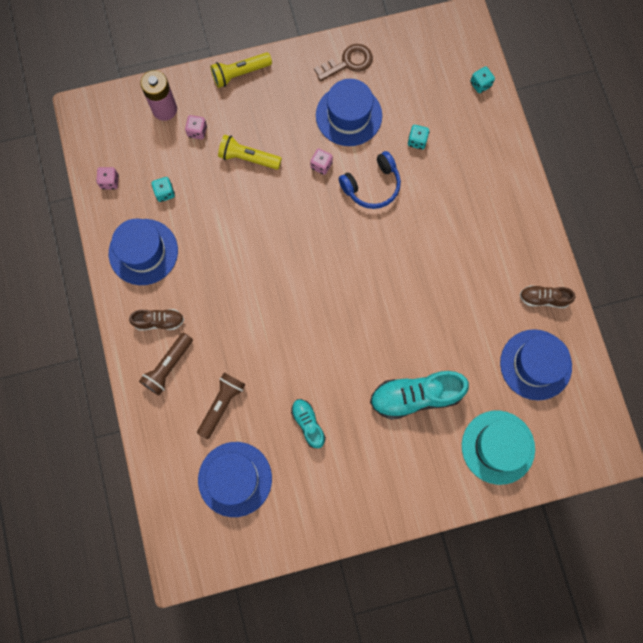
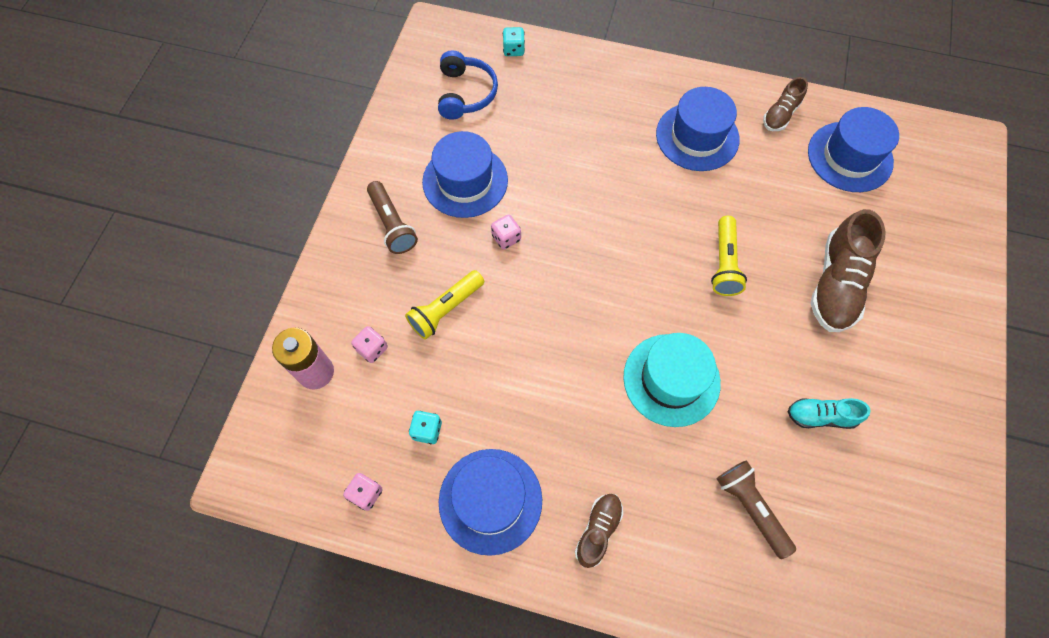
camera: 60 degrees left, 10 degrees down
(168, 366) = (666, 551): brown flashlight -> brown flashlight (392, 224)
(235, 479) = (858, 543): blue hat -> blue hat (697, 136)
(240, 74) = (333, 263): yellow flashlight -> yellow flashlight (724, 263)
(348, 63) = (402, 150): brown key -> none
(372, 186) = (563, 201): blue headphones -> blue headphones (465, 93)
(415, 396) = (836, 284): turquoise shoe -> brown shoe
(417, 141) = (538, 134): turquoise dice -> none
(498, 447) = (928, 236): turquoise hat -> turquoise hat (671, 379)

